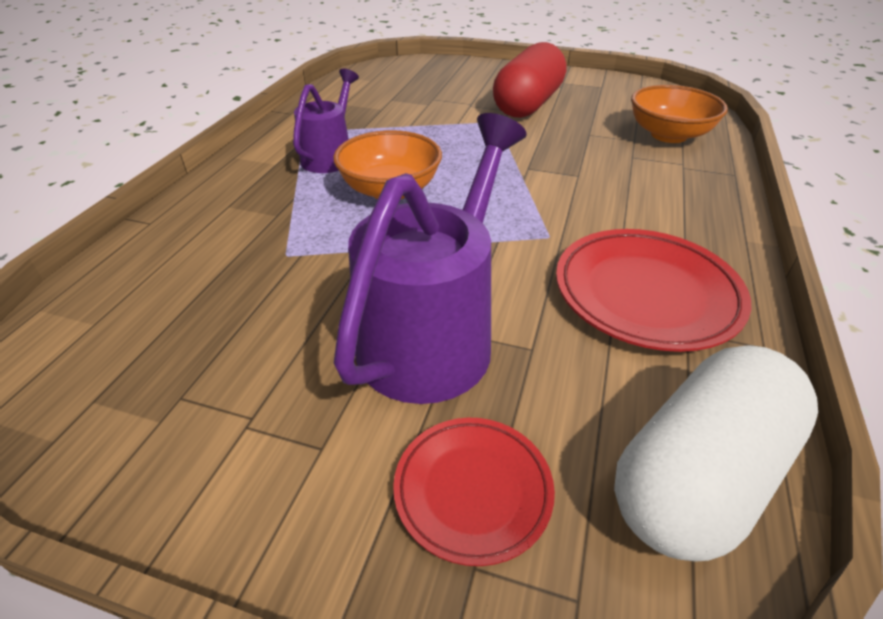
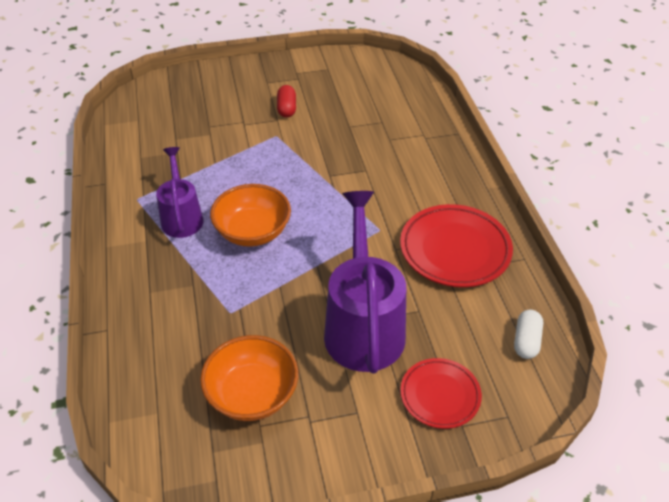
camera: 30 degrees left, 5 degrees up
(527, 104) = (286, 108): red capsule -> red capsule, size x0.45
(668, 135) = (401, 109): orange bowl -> orange bowl (252, 394)
(698, 475) = (526, 341): white capsule -> white capsule, size x0.45

